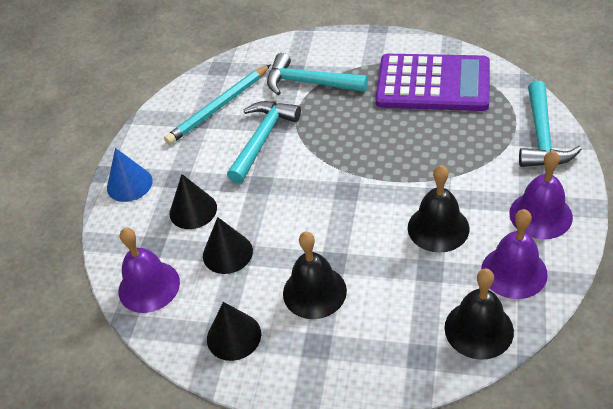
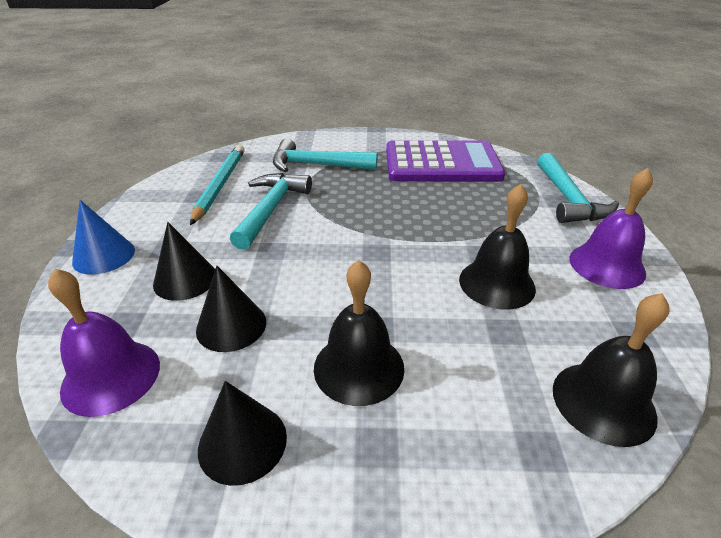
camera: 15 degrees left, 10 degrees down
(219, 107) = (220, 185): turquoise pencil -> turquoise pencil turned 150 degrees clockwise
(514, 272) = (610, 326): purple bell -> none

